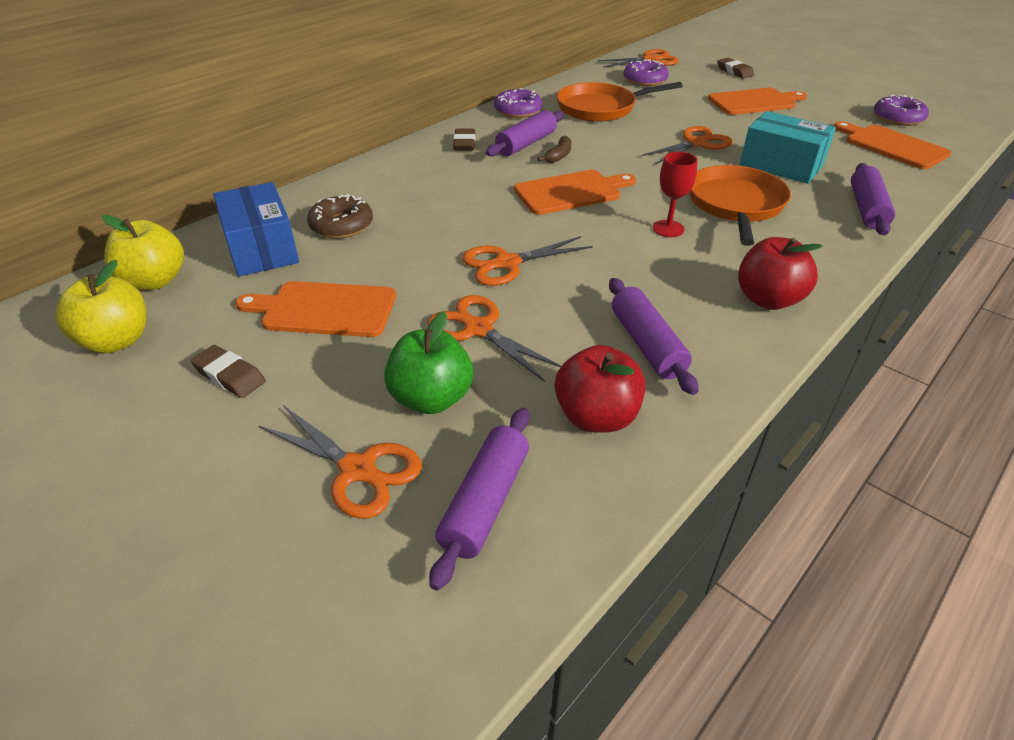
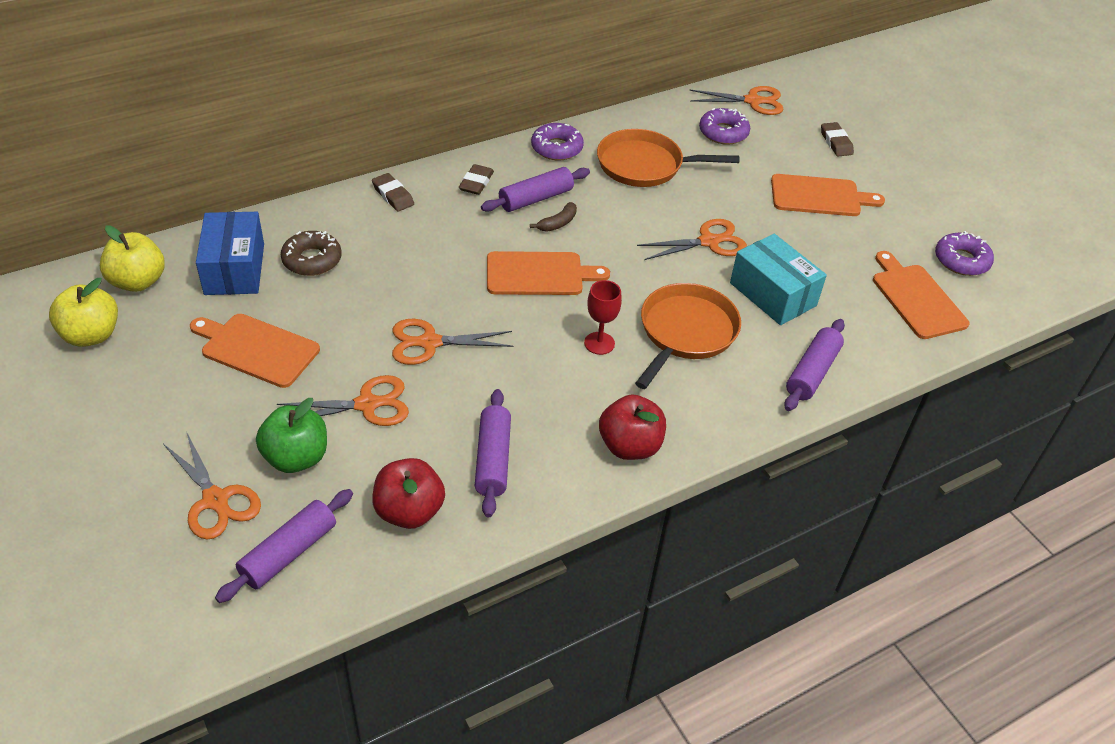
camera: 15 degrees right, 5 degrees up
(230, 376) = (160, 392): brown eraser -> brown eraser (393, 195)
(478, 329) = (367, 404): orange scissors -> orange scissors turned 105 degrees clockwise

